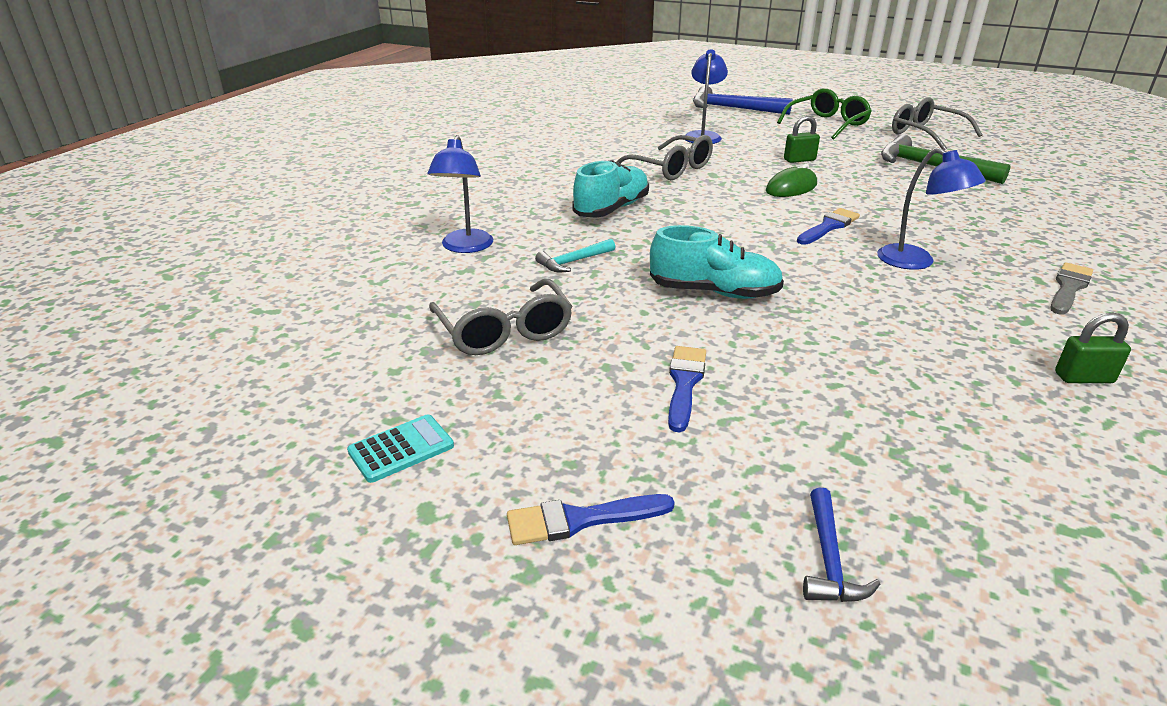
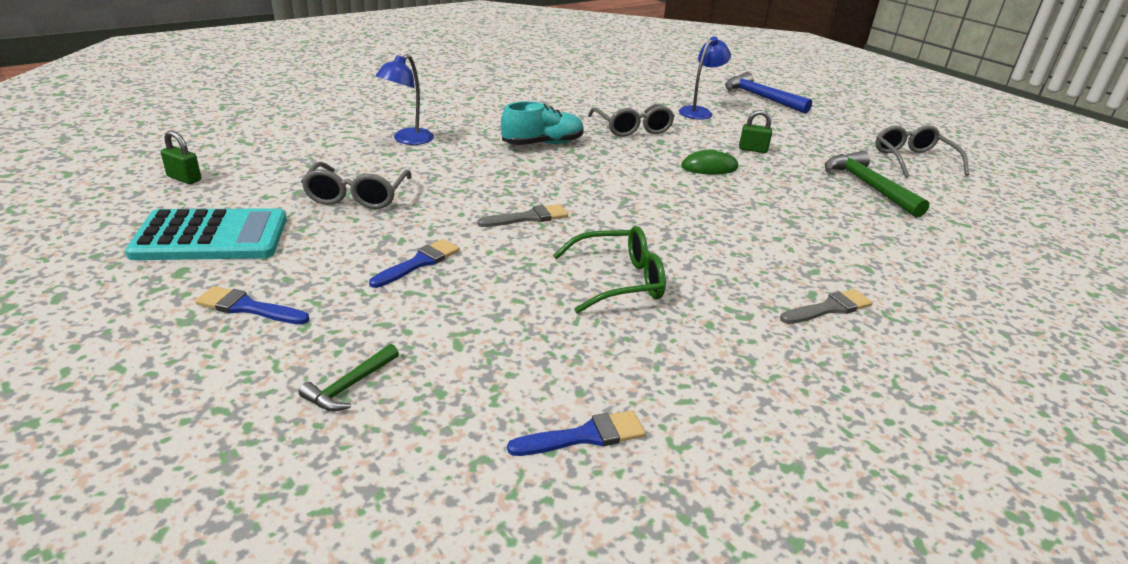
camera: 25 degrees right, 0 degrees up
(401, 449) = (211, 237): turquoise calculator -> turquoise calculator, size x2.14
(573, 262) = (463, 169): turquoise hammer -> none
(714, 292) = (528, 217): turquoise shoe -> grey brush
(827, 124) = (828, 129): green glasses -> green glasses (619, 281)
(828, 226) = (692, 203): blue brush -> blue brush (584, 436)
(829, 559) = (350, 385): blue hammer -> green hammer
(915, 262) = (722, 248): blue lamp -> none
(1083, 378) = (720, 367): green padlock -> green padlock (184, 178)

